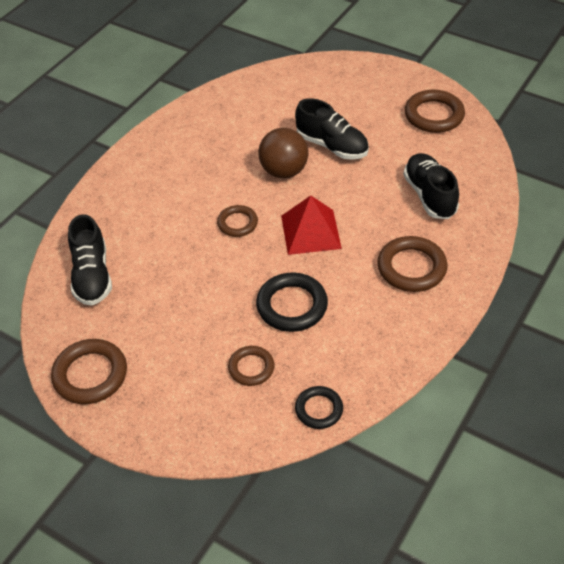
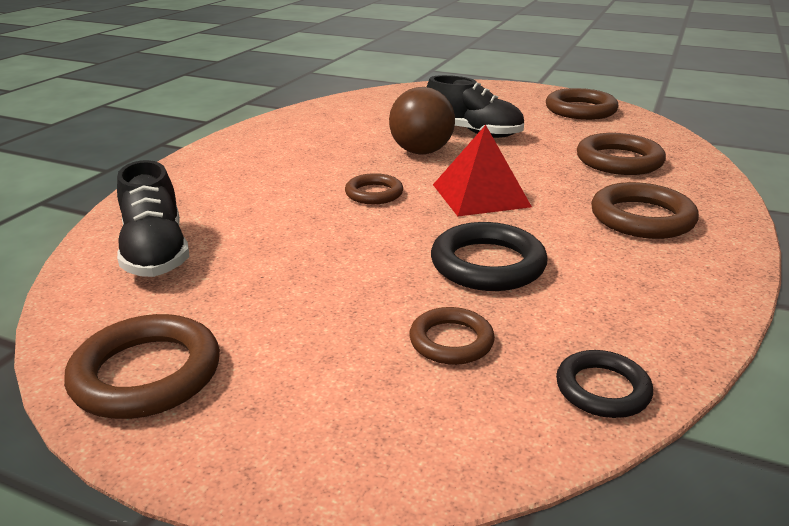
camera: 10 degrees left, 20 degrees down
(429, 195) = (619, 161): black shoe -> brown ring

